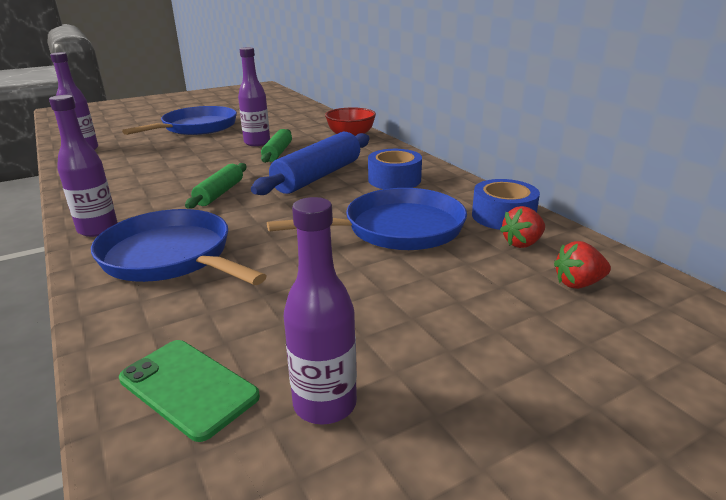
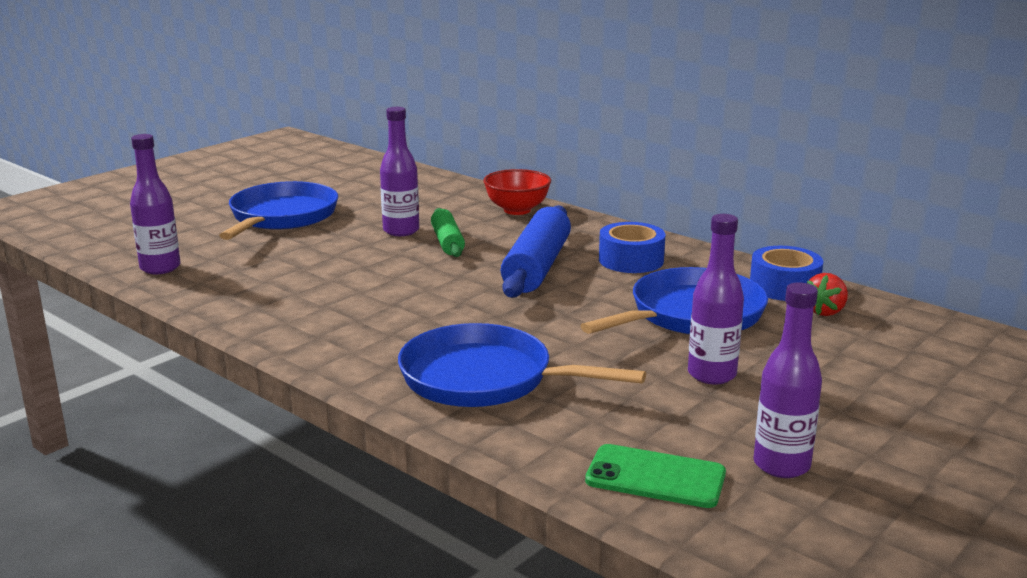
camera: 20 degrees left, 5 degrees down
(98, 229) = (352, 364): purple bottle -> purple bottle (711, 375)
(219, 193) = (442, 303): green rolling pin -> none
(578, 283) = (901, 340): red strawberry -> none

